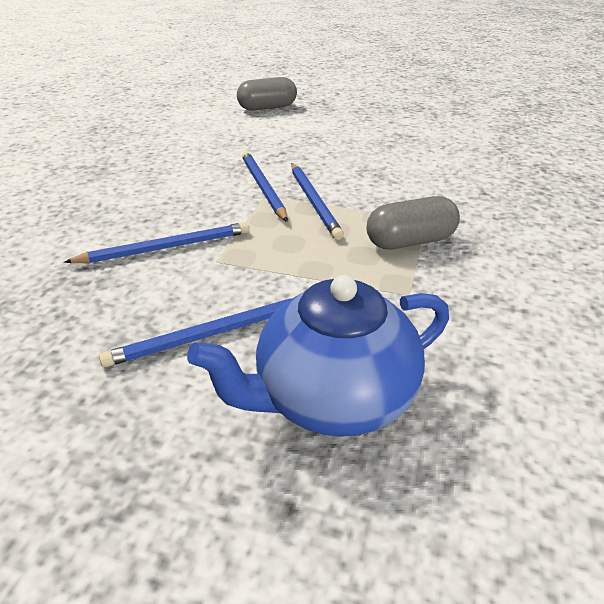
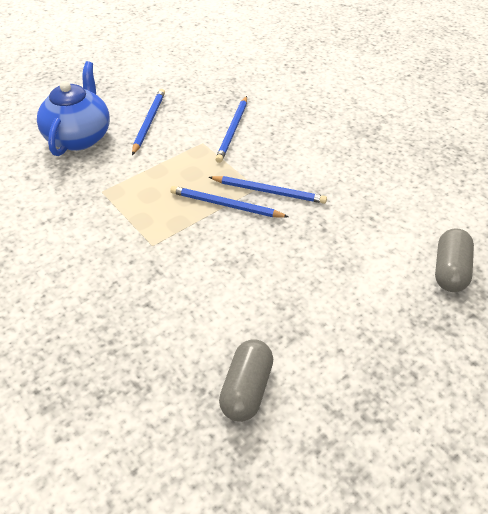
camera: 125 degrees right, 10 degrees up
(410, 241) = (138, 220): grey capsule -> grey capsule (246, 389)

